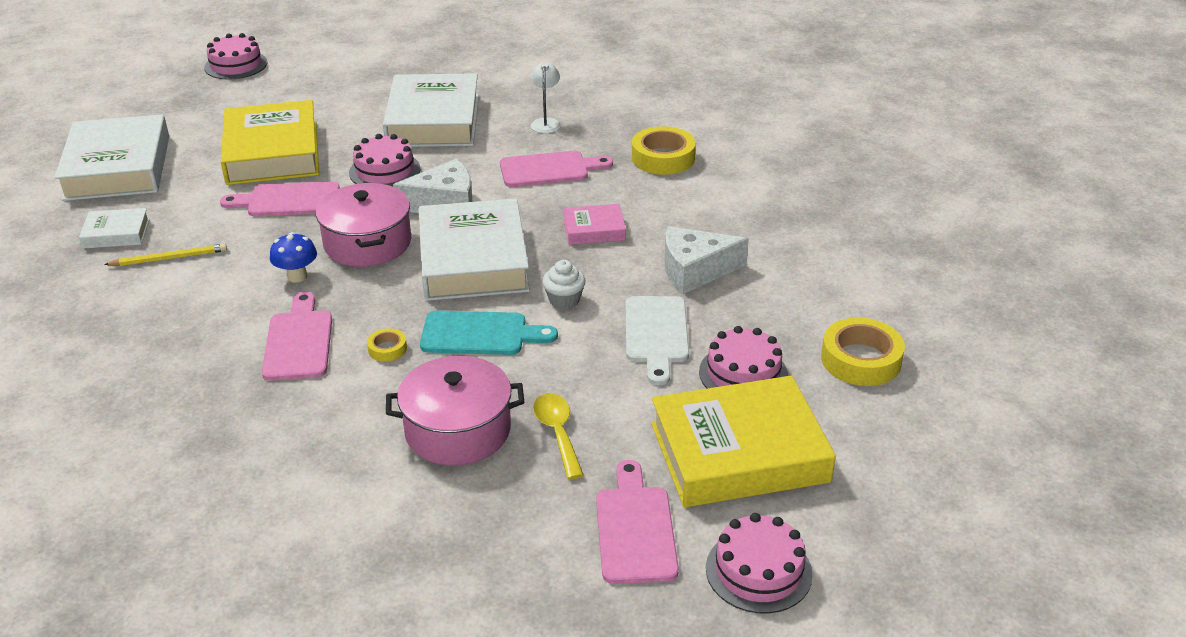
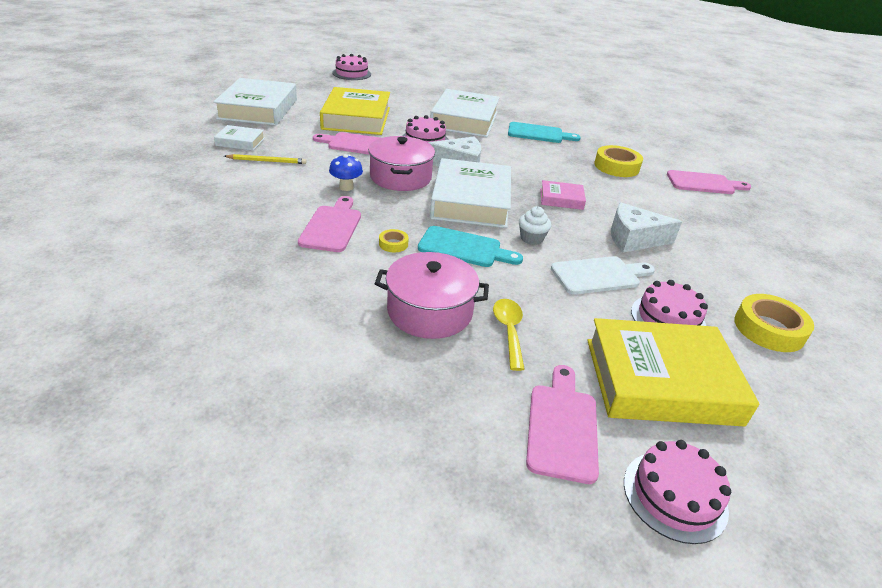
camera: 10 degrees right, 0 degrees up
(546, 122) = (538, 134): white lamp -> turquoise cutting board
(549, 169) = (536, 159): pink cutting board -> pink cutting board (703, 183)
(656, 334) = (599, 275): white cutting board -> white cutting board turned 120 degrees counterclockwise

